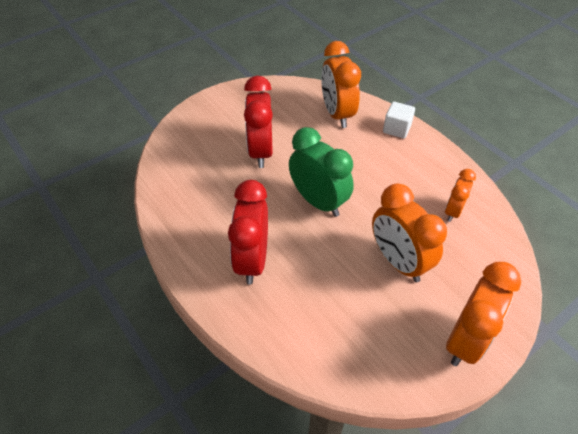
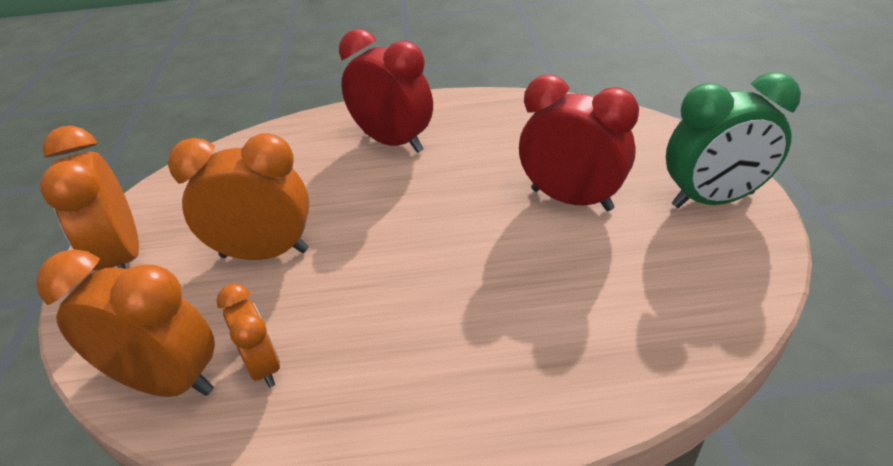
camera: 125 degrees right, 10 degrees down
(318, 201) = (426, 221): green clock -> green clock (712, 200)
(337, 114) = (616, 330): orange clock -> orange clock (167, 381)
(396, 129) = (512, 408): white cube -> none

